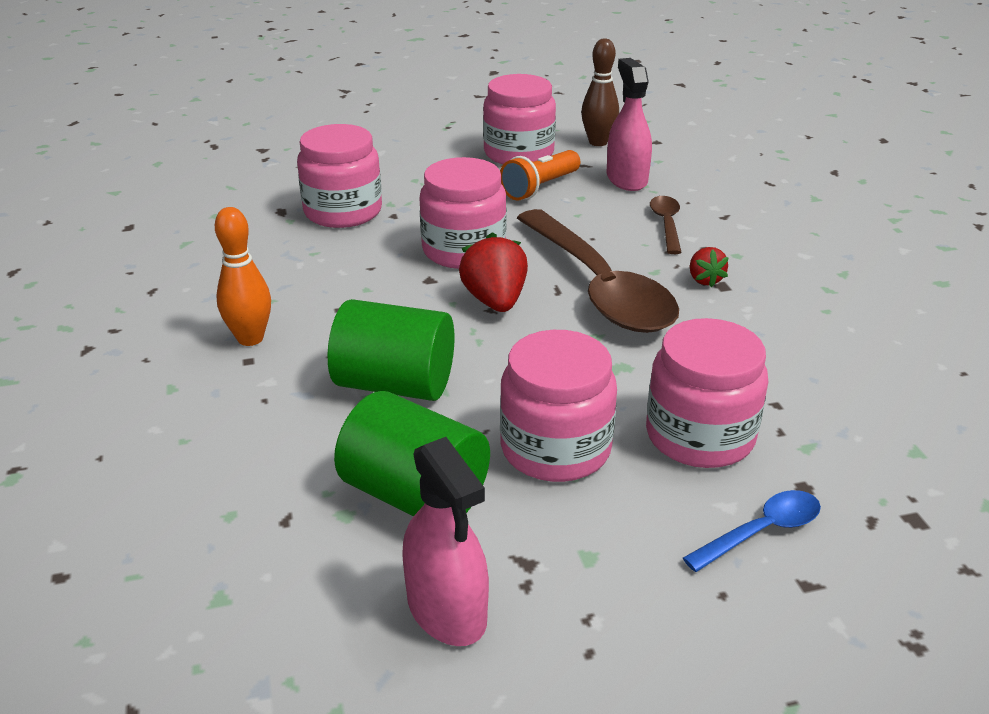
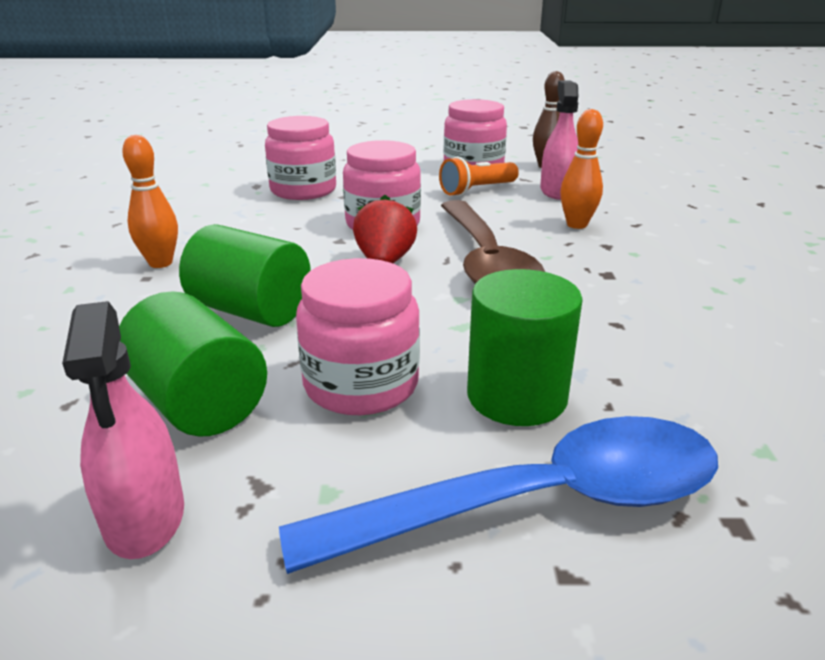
camera: 15 degrees right, 5 degrees down
(666, 224) = (577, 225): brown spoon -> orange bowling pin
(699, 436) = (517, 396): pink jar -> green cylinder
(704, 280) = (592, 268): red strawberry -> none
(761, 532) = (537, 503): blue spoon -> blue spoon, size x2.27

